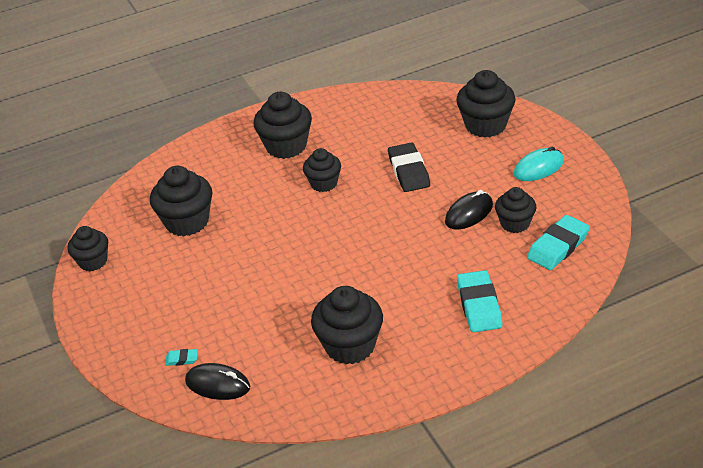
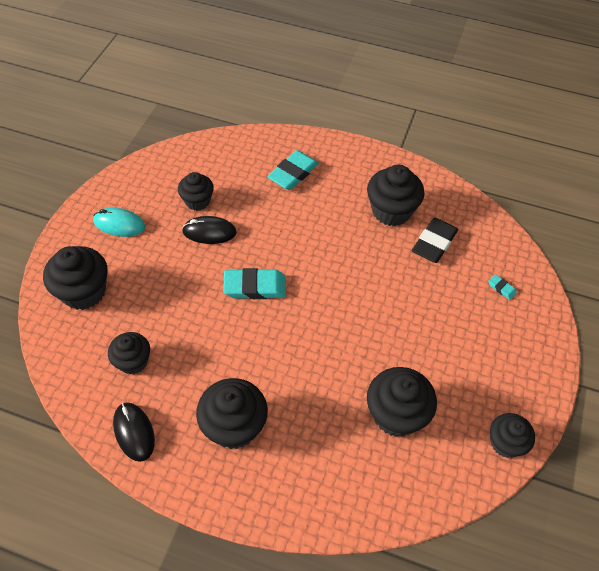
camera: 140 degrees left, 15 degrees up
(218, 384) = (492, 252): black mouse -> black mouse (134, 432)
(324, 183) = (257, 351): black cupcake -> black cupcake (133, 361)
(409, 171) = (191, 302): black eraser -> black eraser (434, 243)
(558, 246) = (201, 167): turquoise eraser -> turquoise eraser (255, 287)

